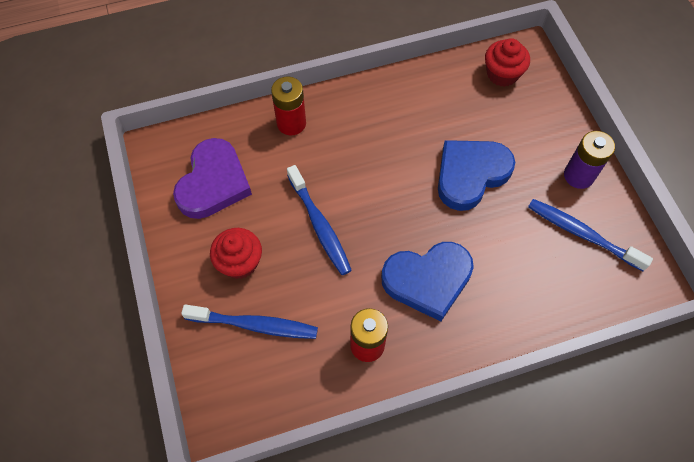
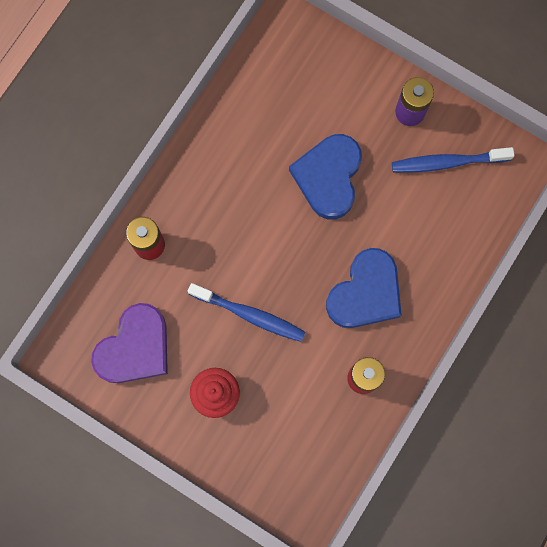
camera: 40 degrees left, 15 degrees up
(213, 183) = (135, 348): purple heart -> purple heart turned 60 degrees clockwise
(255, 325) = (270, 431): blue toothbrush -> none
(502, 74) = (282, 60): red cupcake -> none

